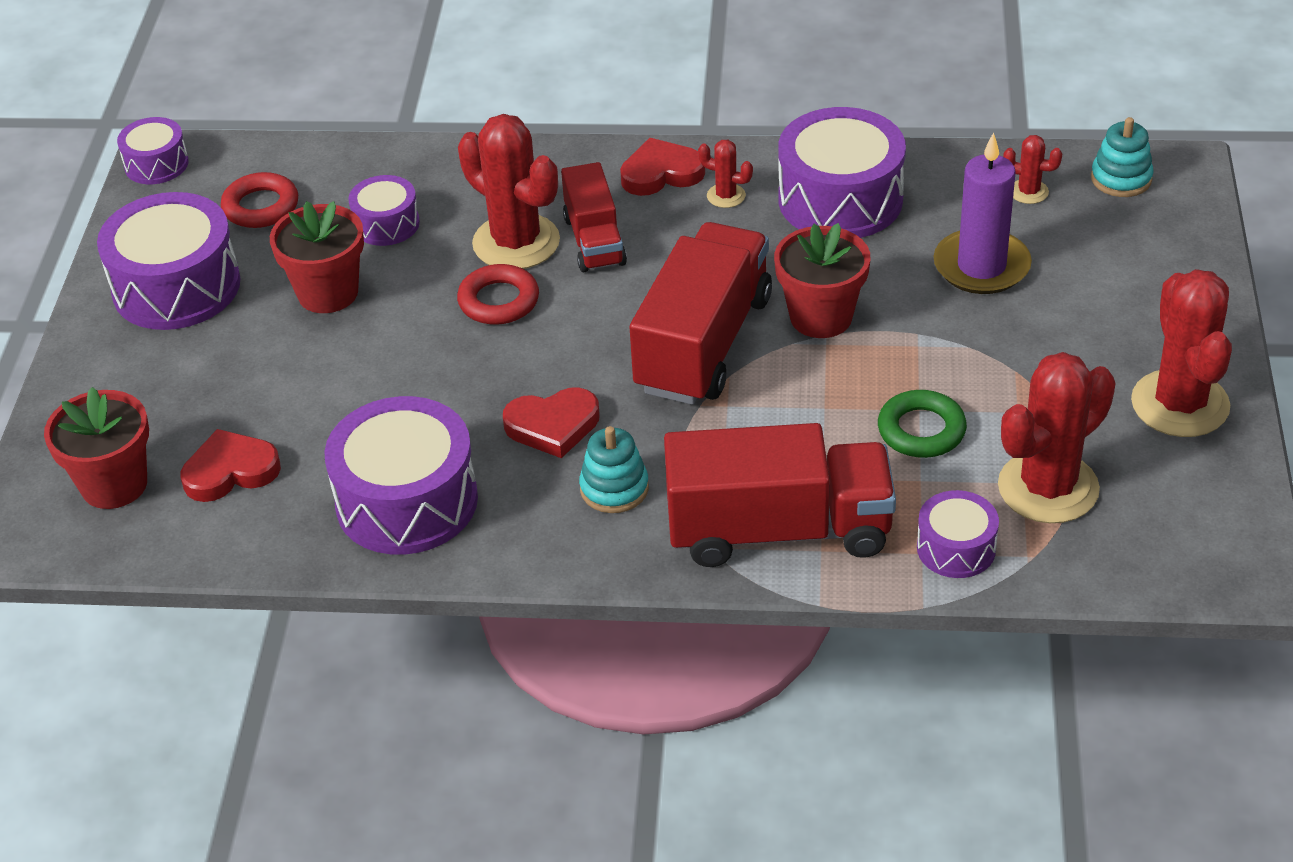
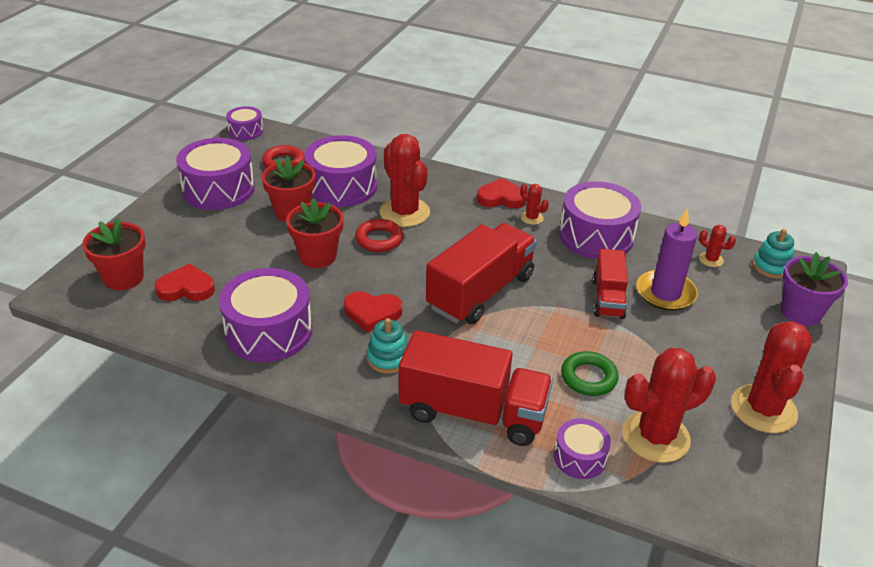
camera: 15 degrees right, 5 degrees down
(386, 224) = (342, 186): purple drum -> purple drum, size x1.87
(594, 241) = (447, 222): red truck -> red truck (608, 298)
(821, 317) = (556, 296): red flower pot -> red flower pot (317, 256)
(1186, 242) = (800, 312): none -> purple flower pot

